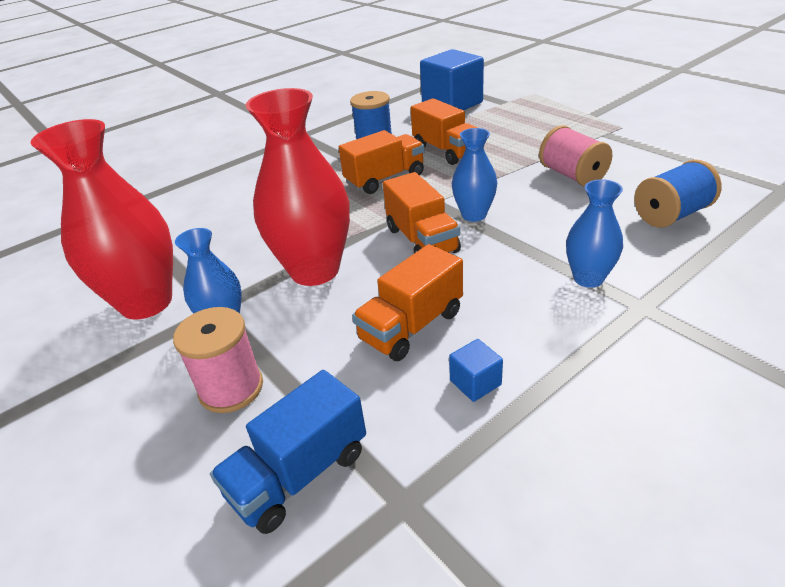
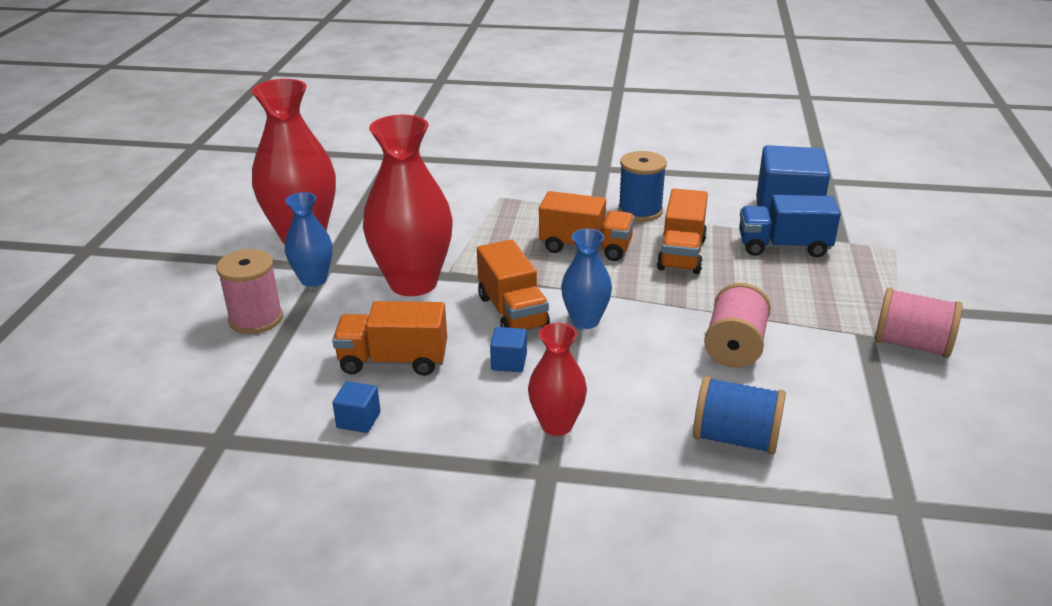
camera: 45 degrees right, 5 degrees down
(299, 474) = (208, 386): blue truck -> blue truck (783, 246)
(422, 240) = (512, 312): orange truck -> orange truck turned 45 degrees counterclockwise
(484, 268) = (509, 362): none -> blue cube
(588, 278) = (557, 425): blue vase -> red vase
(631, 126) = (911, 345): none -> pink spool

